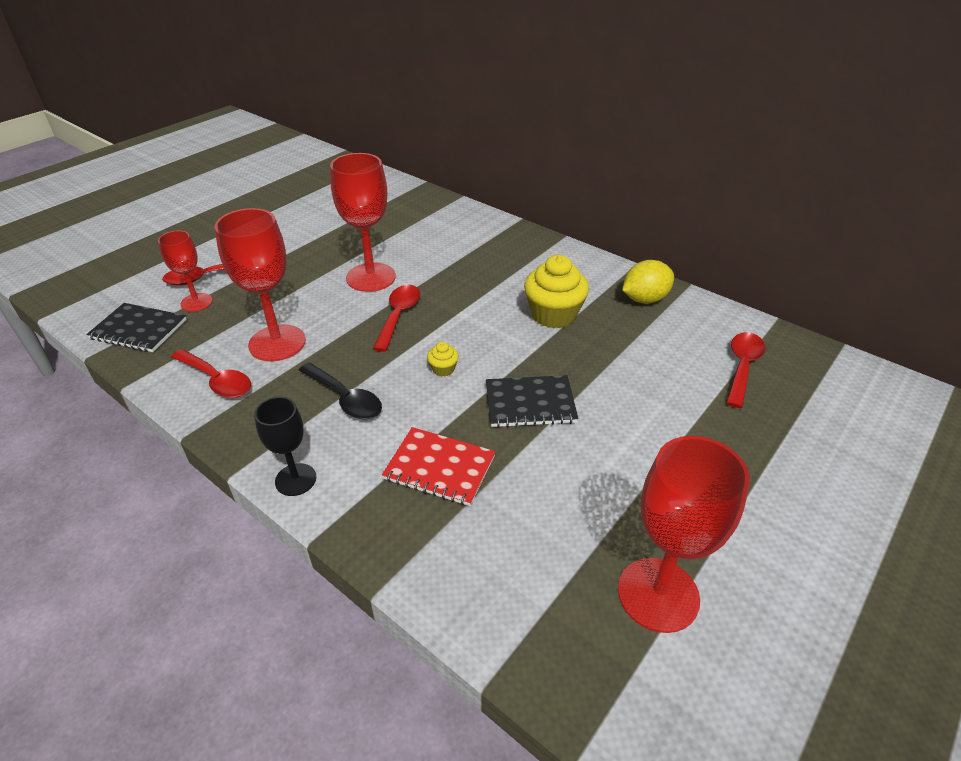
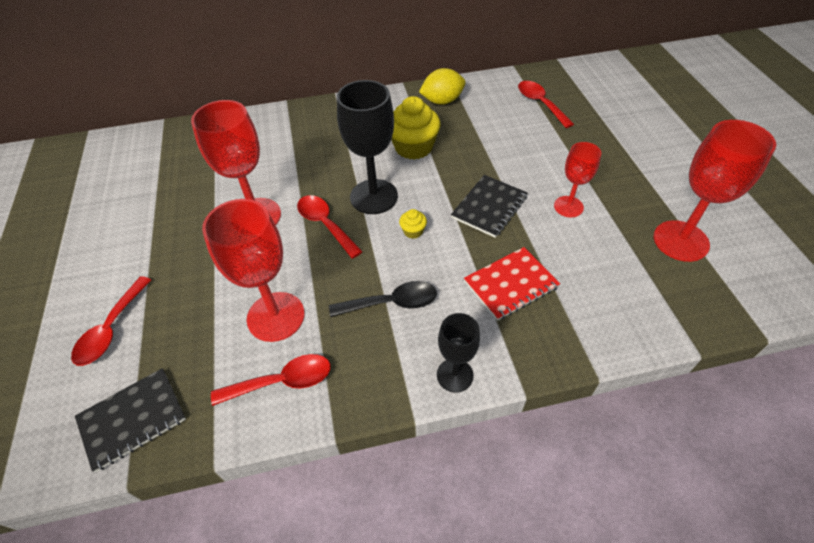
camera: 50 degrees left, 10 degrees up
(196, 302) = (144, 353): red goblet -> red goblet (568, 206)
(461, 324) = (374, 196): none -> black goblet
(644, 299) = (442, 101): yellow lemon -> yellow lemon turned 60 degrees clockwise

